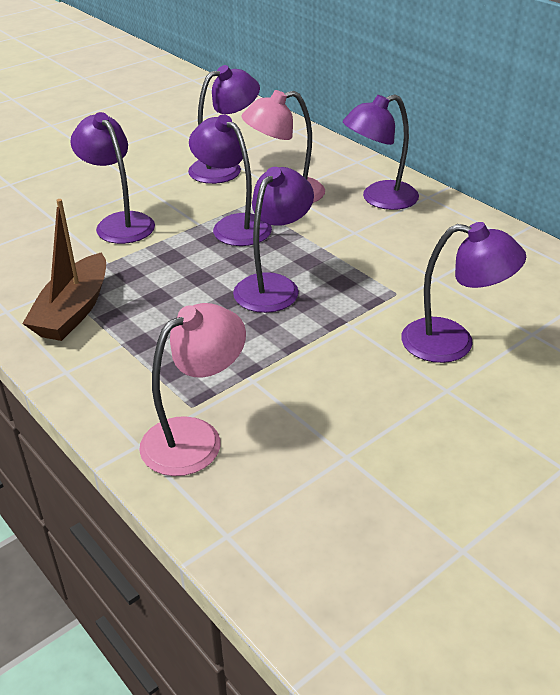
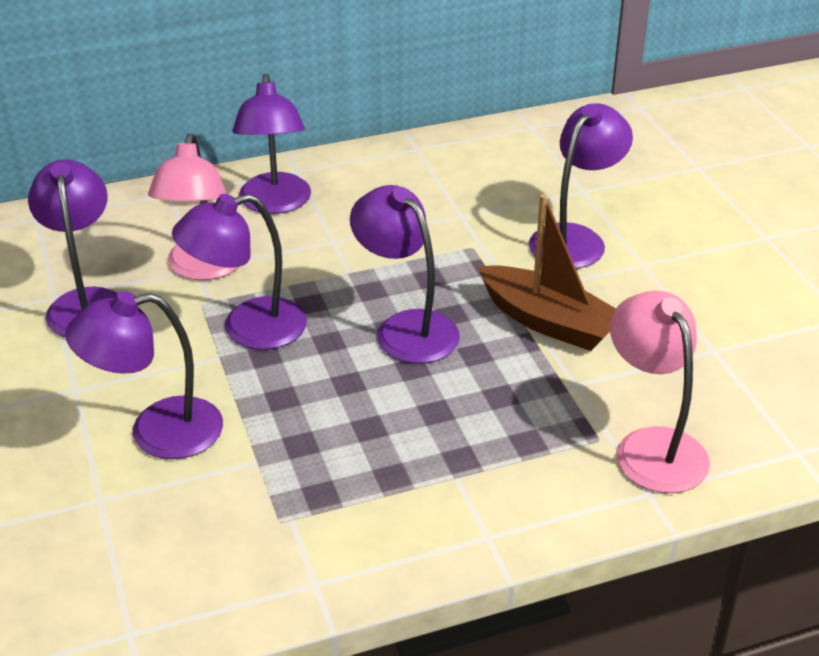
camera: 70 degrees left, 0 degrees up
(73, 310) = (356, 511): brown boat -> brown boat (548, 322)

